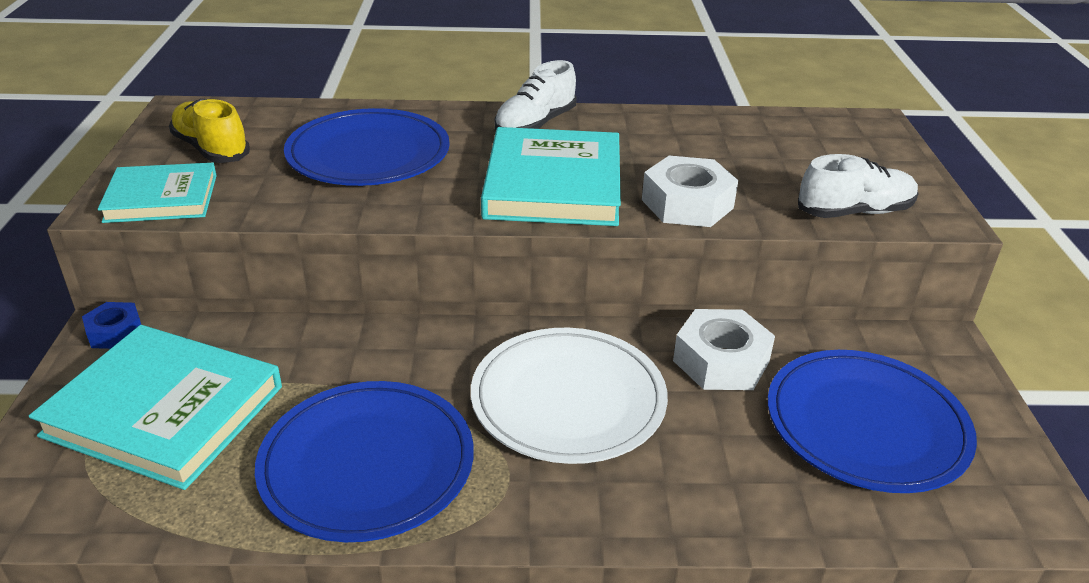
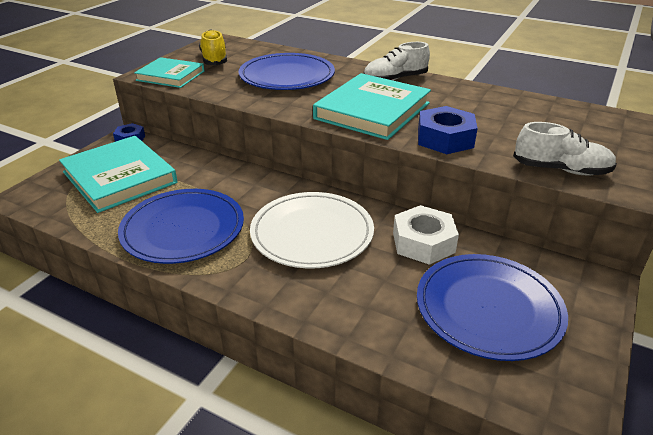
camera: 30 degrees right, 0 degrees up
(687, 204) = (445, 139): white nut -> blue nut

